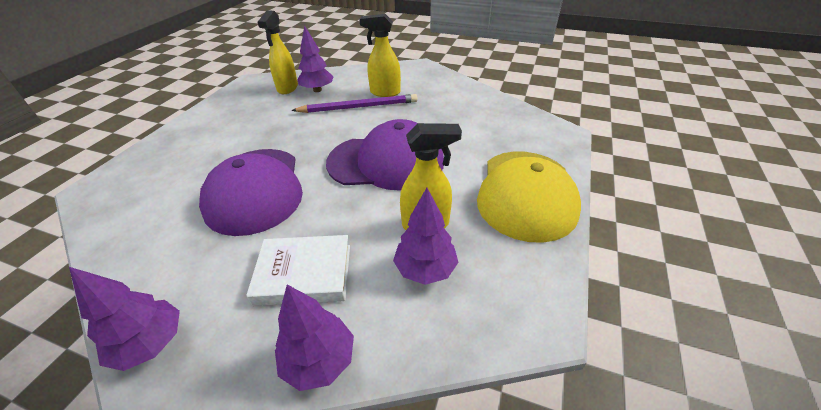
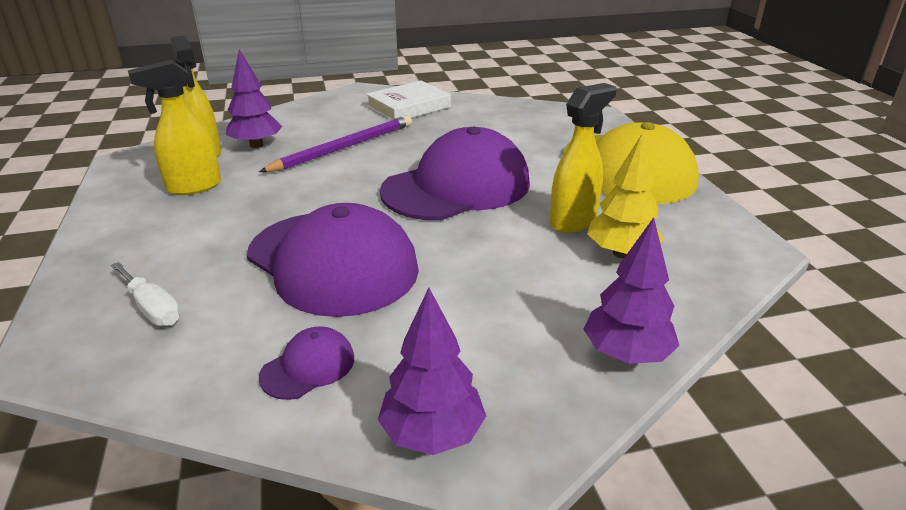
camera: 35 degrees left, 10 degrees down
(152, 181) = (152, 308): none -> white screwdriver
(160, 257) = (308, 367): none -> purple cap
(304, 274) = (512, 304): white book -> white book (408, 107)
(384, 92) = (356, 126): yellow spray bottle -> yellow spray bottle (193, 187)
(425, 269) = (621, 253): purple tree -> yellow tree

